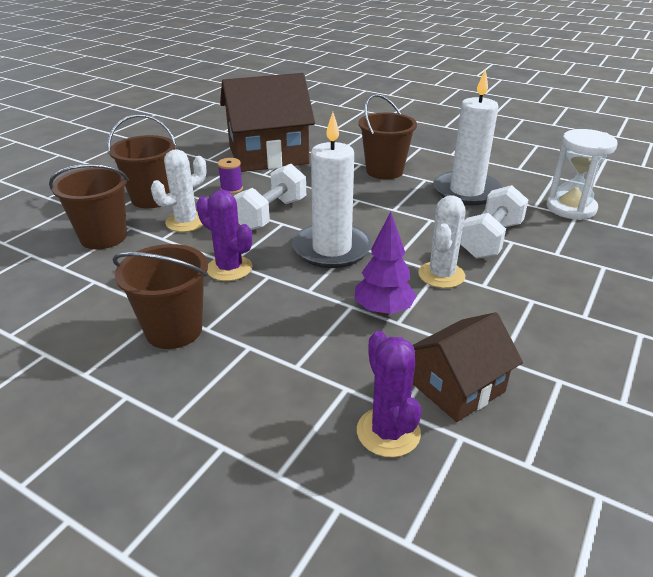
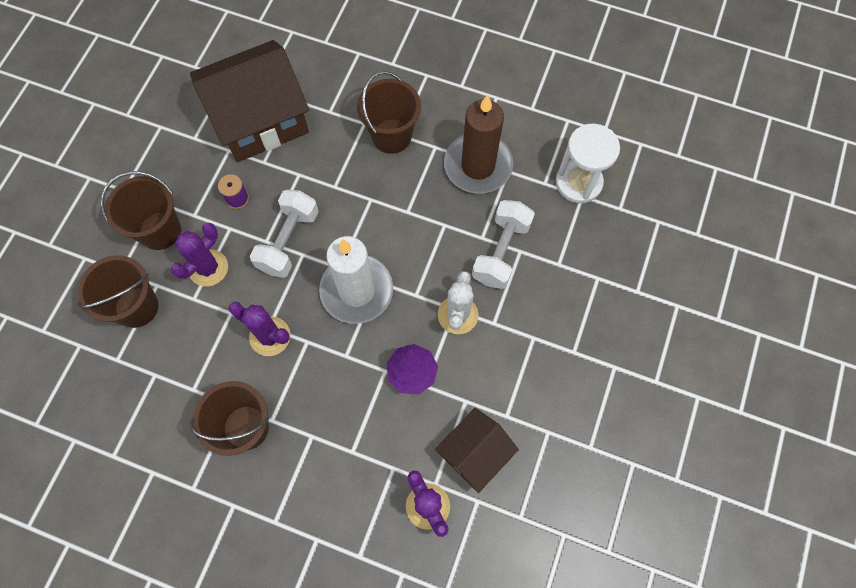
camera: 10 degrees left, 35 degrees up
(186, 222) = (208, 268): white cactus -> purple cactus
(466, 191) = (478, 166): white candle -> brown candle

